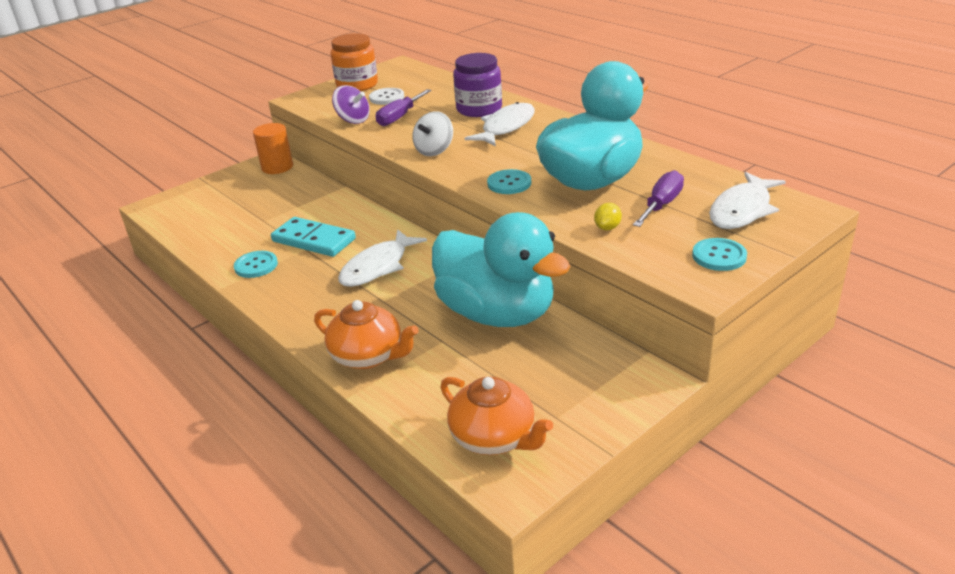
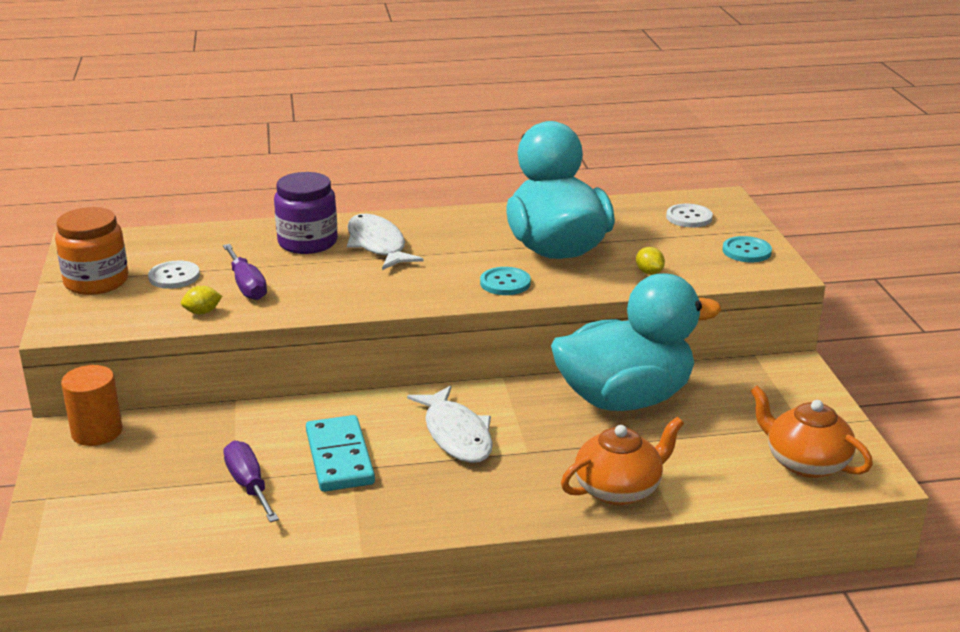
camera: 60 degrees left, 5 degrees down
(256, 266) = (343, 513): turquoise button -> none
(314, 240) = (339, 457): turquoise domino -> turquoise domino turned 75 degrees counterclockwise
(353, 120) = (202, 312): purple spinning top -> yellow lemon
(434, 150) = (370, 293): white spinning top -> none
(494, 438) = (805, 463): orange teapot -> orange teapot turned 120 degrees counterclockwise
(661, 205) = (640, 240): purple screwdriver -> purple screwdriver (249, 485)
(742, 210) = (689, 217): white fish -> white button

